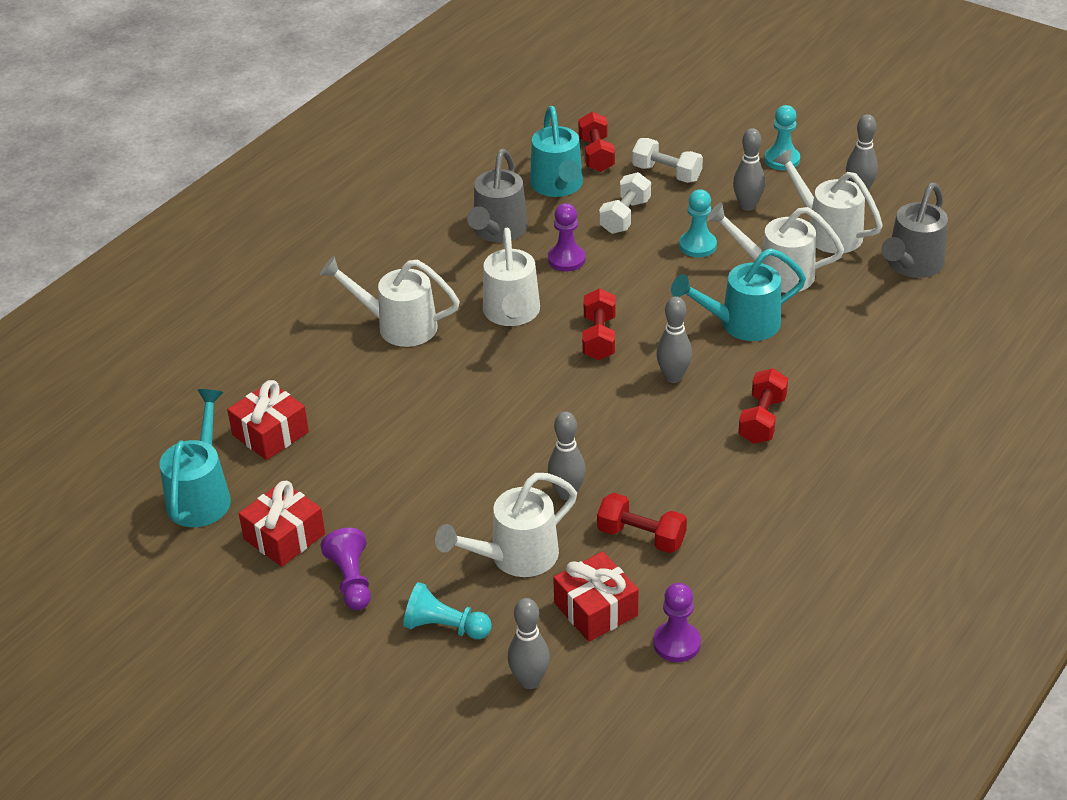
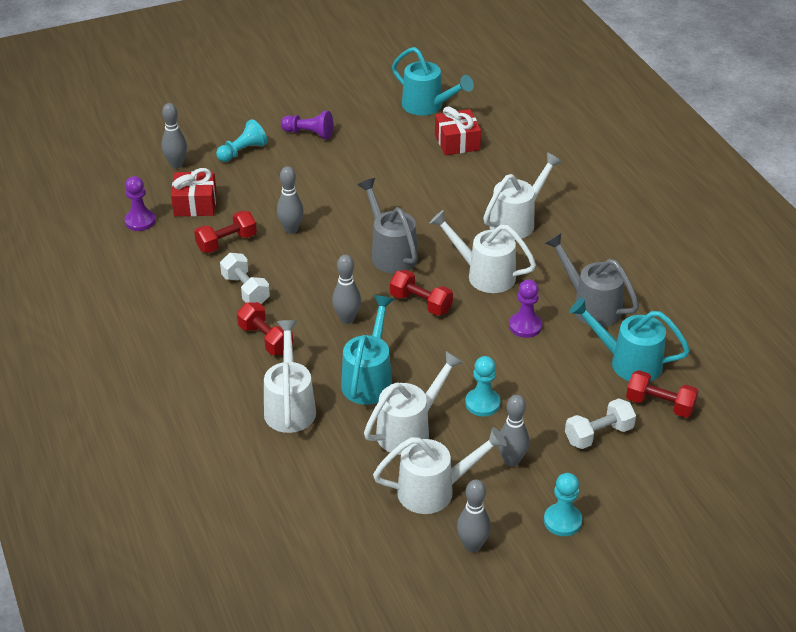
camera: 120 degrees right, 0 degrees up
(284, 537) = (365, 123): red gift -> none
(515, 557) = (264, 192): white watering can -> white watering can (290, 406)
(625, 216) = (556, 381): white dumbbell -> white dumbbell (245, 290)
(911, 265) = (346, 517): grey watering can -> grey watering can (391, 253)

